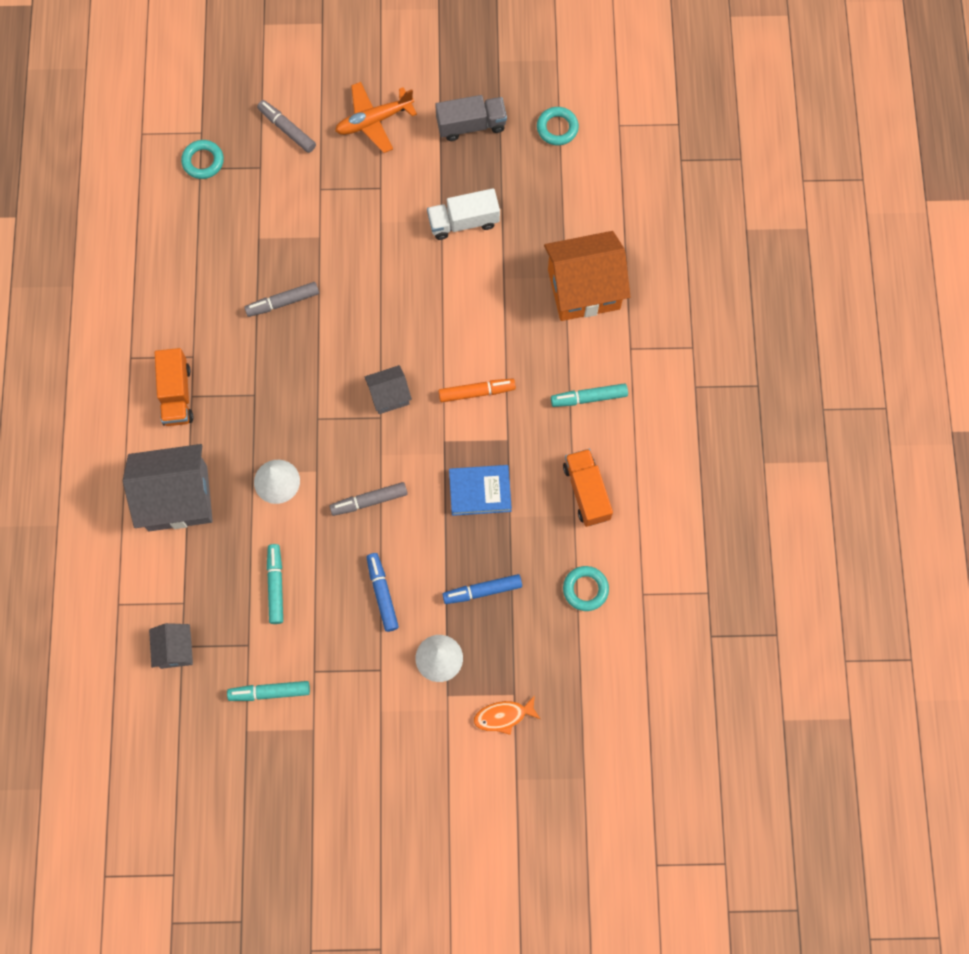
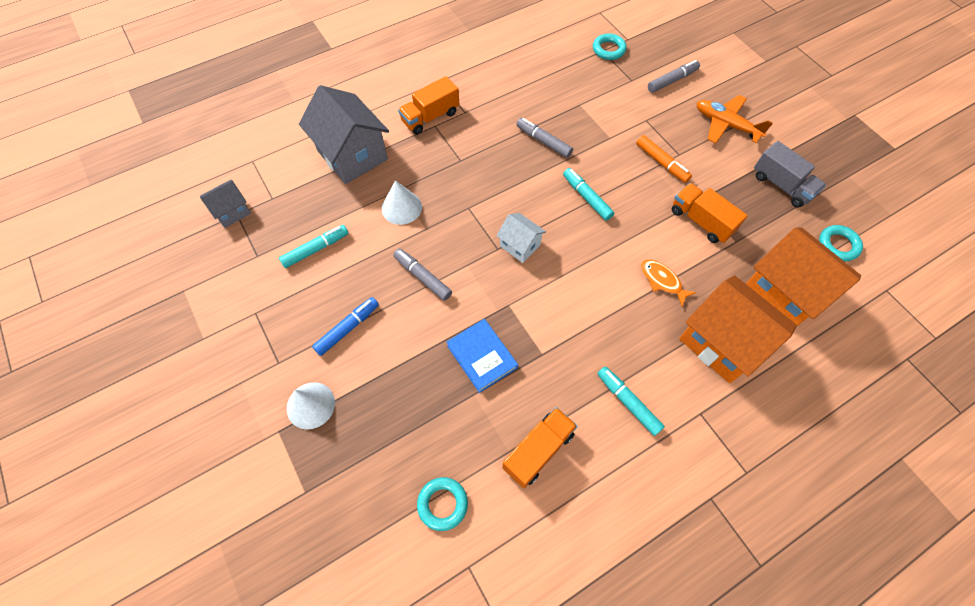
camera: 60 degrees right, 10 degrees down
(269, 692) = (223, 290): turquoise marker -> turquoise marker (586, 197)
(287, 129) = (672, 80): grey marker -> grey marker turned 45 degrees clockwise
(389, 396) = (520, 245): grey house -> white house
(463, 222) = (701, 221): white truck -> orange truck
(476, 392) = (567, 307): orange marker -> orange marker (661, 162)
(482, 591) = (391, 408): blue marker -> none
(503, 716) = (278, 494): orange fish -> orange fish (662, 281)
(572, 207) = (784, 293): none -> orange house

